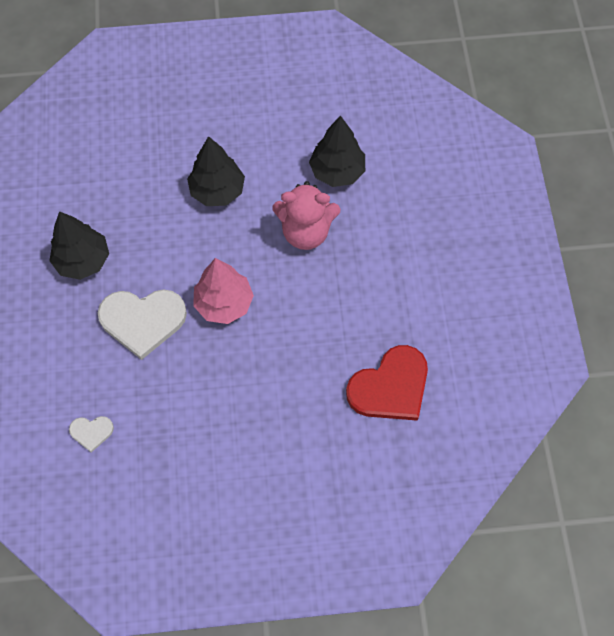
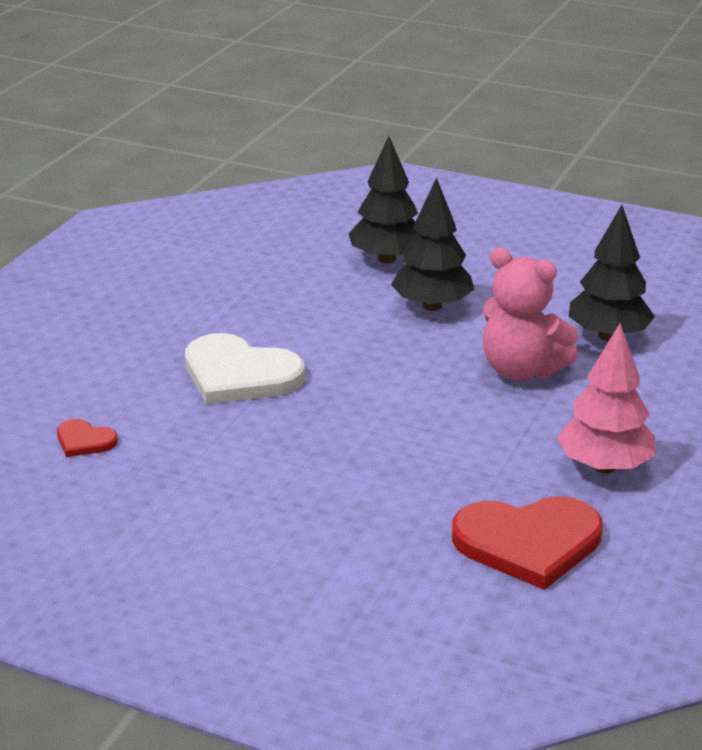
camera: 30 degrees right, 35 degrees down
(83, 260) = (215, 309): black tree -> black tree (387, 259)
(91, 432) = (84, 441): white heart -> red heart
(224, 303) = (357, 393): pink tree -> pink tree (604, 466)

